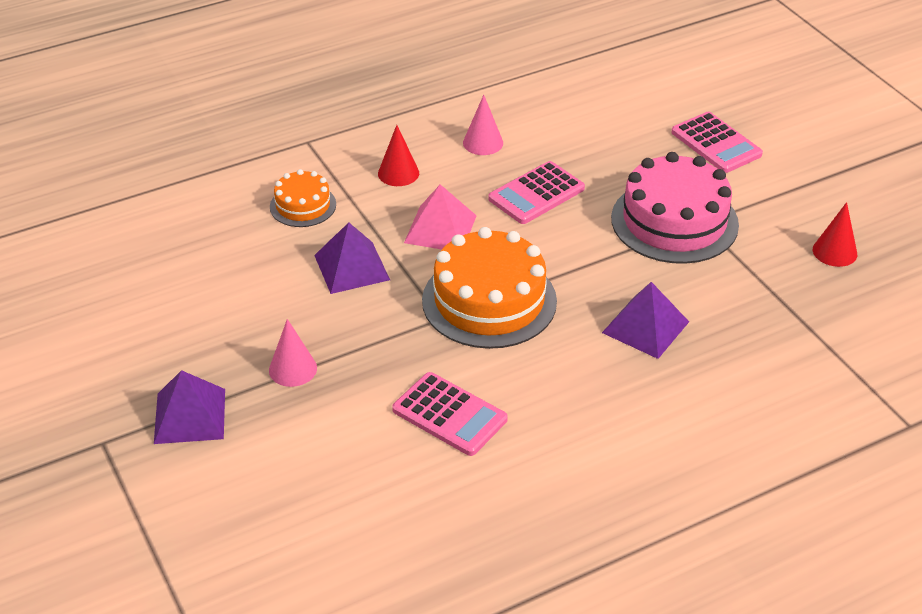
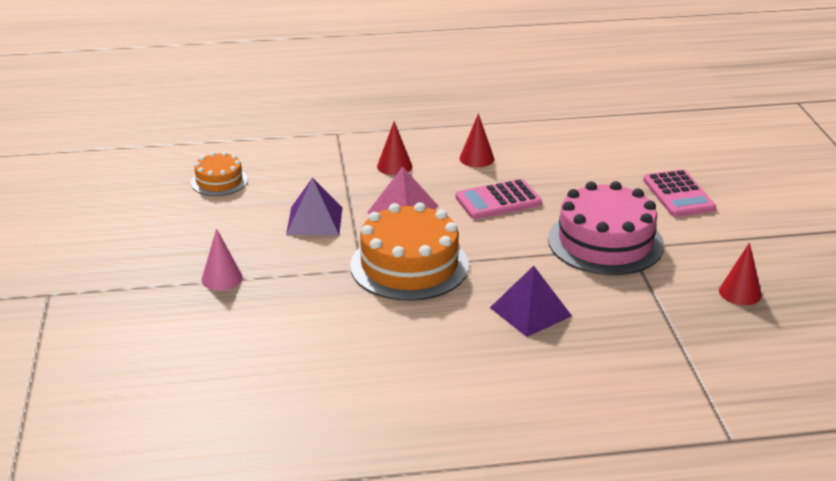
camera: 20 degrees right, 10 degrees down
(190, 415) = (123, 291): purple pyramid -> none
(303, 205) = (305, 173): orange cake -> orange cake (219, 181)
(449, 415) = (323, 337): pink calculator -> none
(483, 143) = (476, 158): pink cone -> red cone

